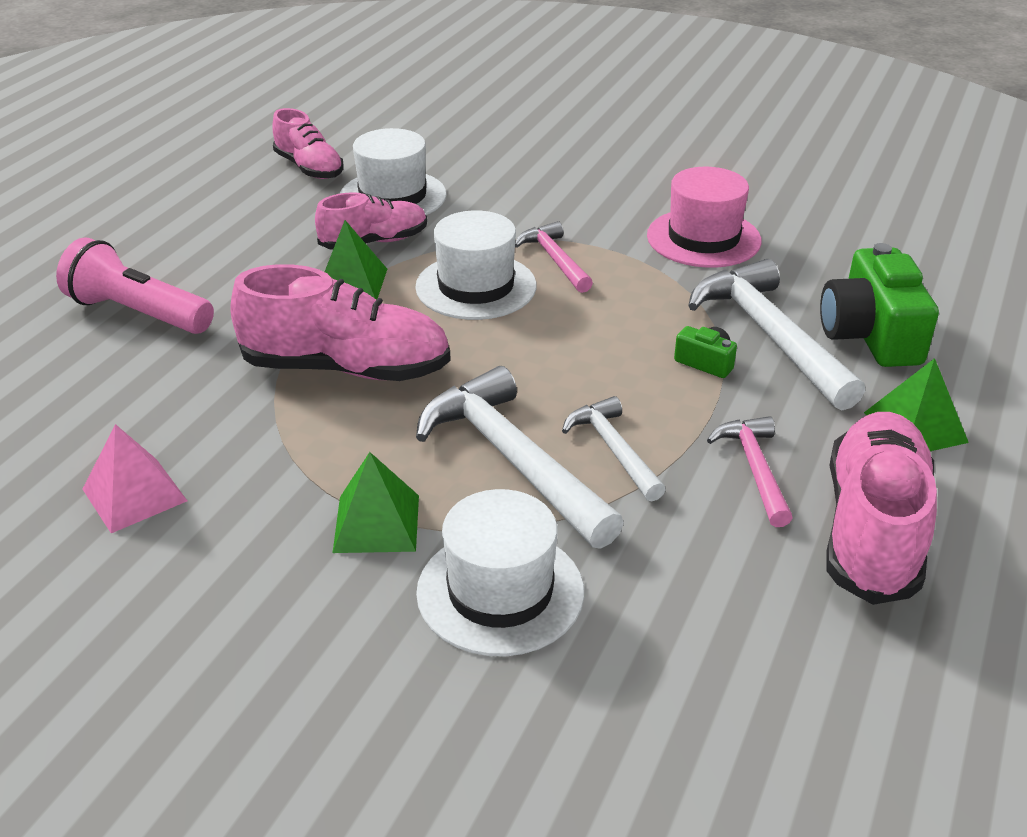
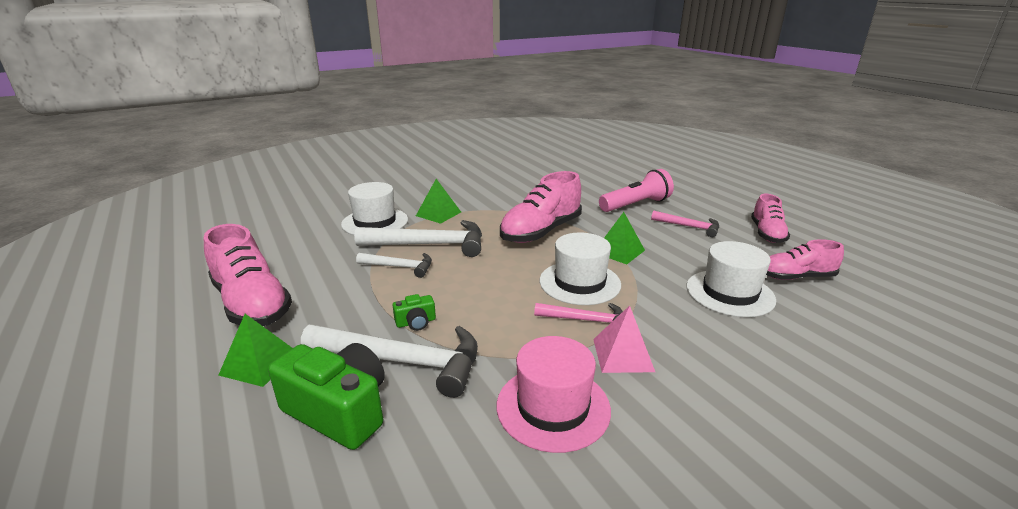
camera: 125 degrees right, 10 degrees down
(134, 495) = (510, 187): pink pyramid -> pink pyramid (623, 354)
(374, 242) = (663, 269): pink shoe -> pink shoe (767, 233)
(754, 469) = (330, 294): pink hammer -> pink hammer (689, 227)

